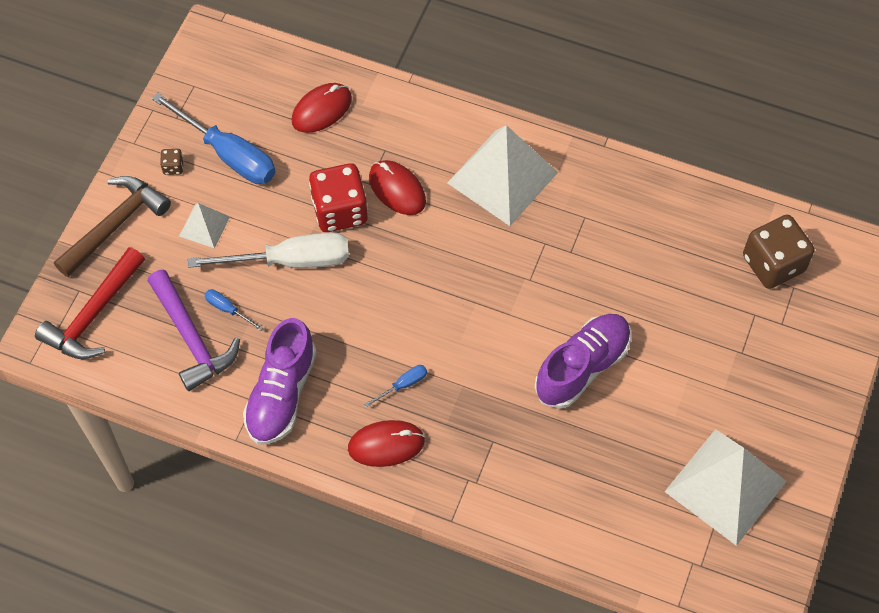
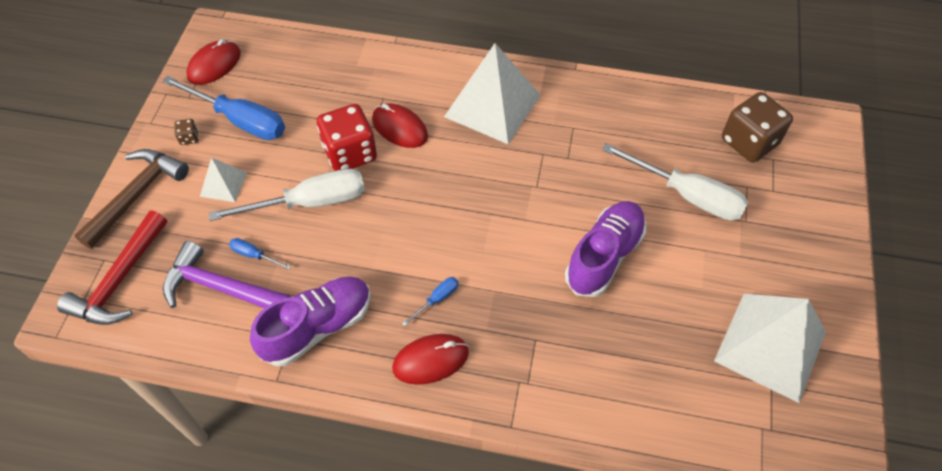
camera: 10 degrees left, 5 degrees down
(191, 338) = (221, 287): purple hammer -> purple hammer turned 150 degrees clockwise
(281, 394) = (317, 327): purple shoe -> purple shoe turned 135 degrees counterclockwise
(322, 110) = (321, 74): red mouse -> red mouse (214, 65)
(687, 314) = (687, 195): none -> white screwdriver

